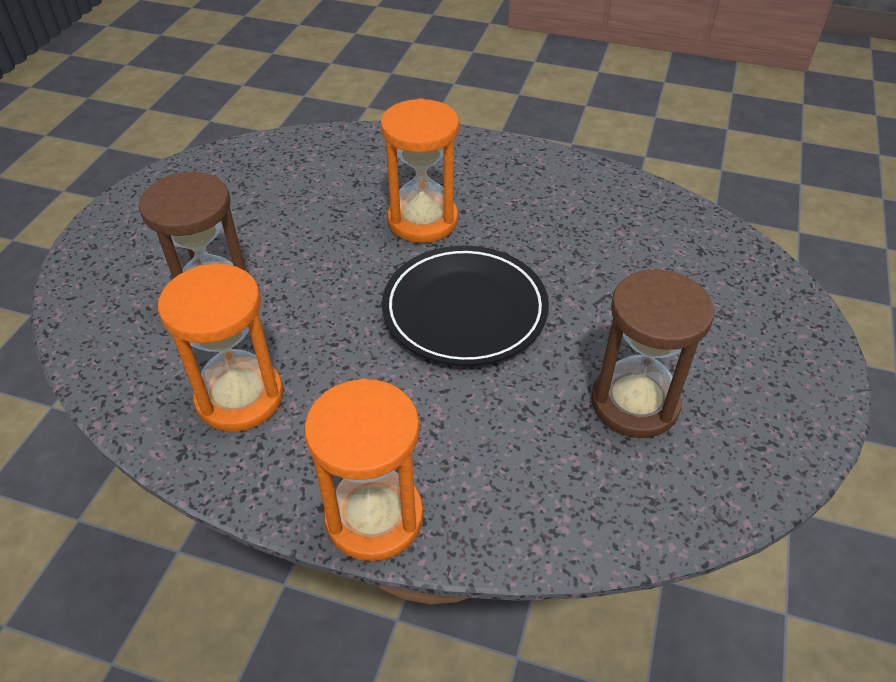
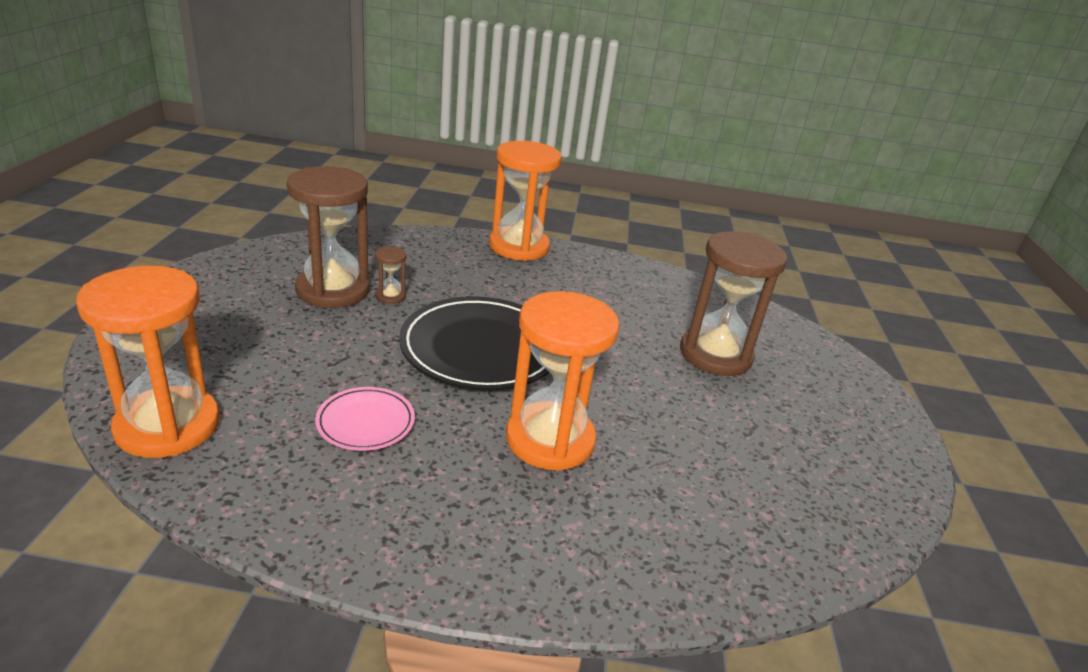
camera: 165 degrees right, 15 degrees down
(240, 397) = (640, 295): orange hourglass -> orange hourglass (168, 426)
(564, 392) = (390, 296): none -> brown hourglass
(566, 238) = (366, 422): none -> pink plate

